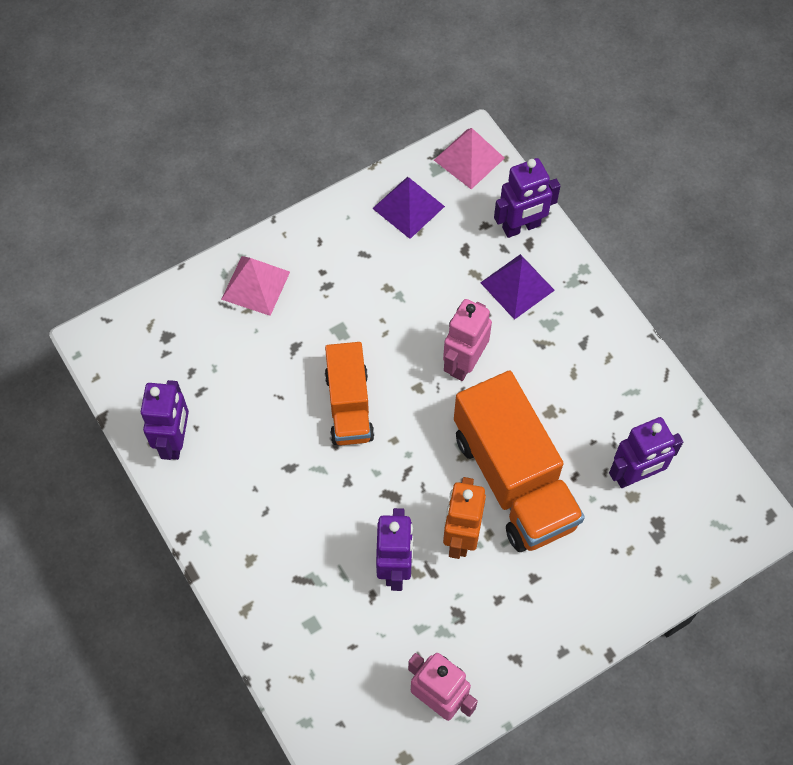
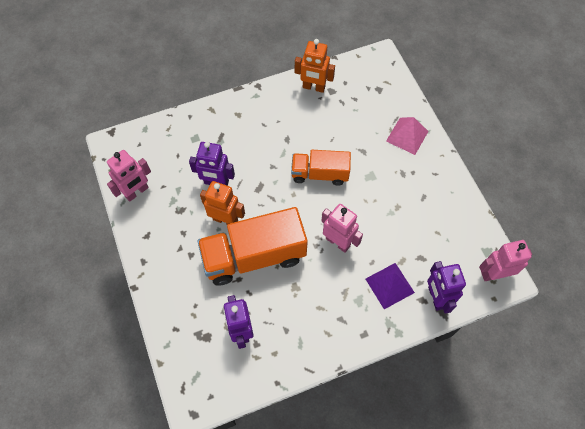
camera: 100 degrees right, 0 degrees up
(175, 441) = (313, 87): purple robot -> orange robot
(408, 207) = (457, 229): purple pyramid -> none
(469, 159) = (494, 274): pink pyramid -> pink robot

